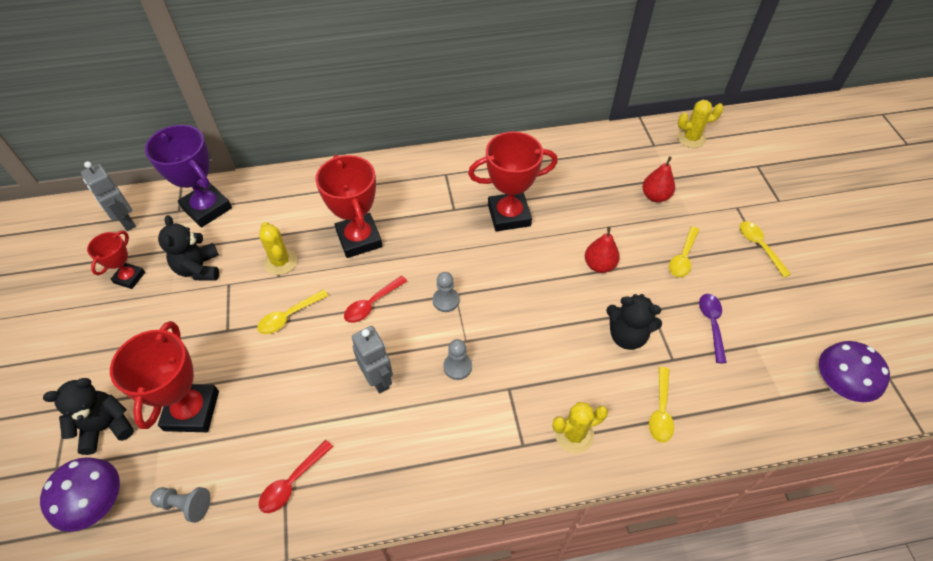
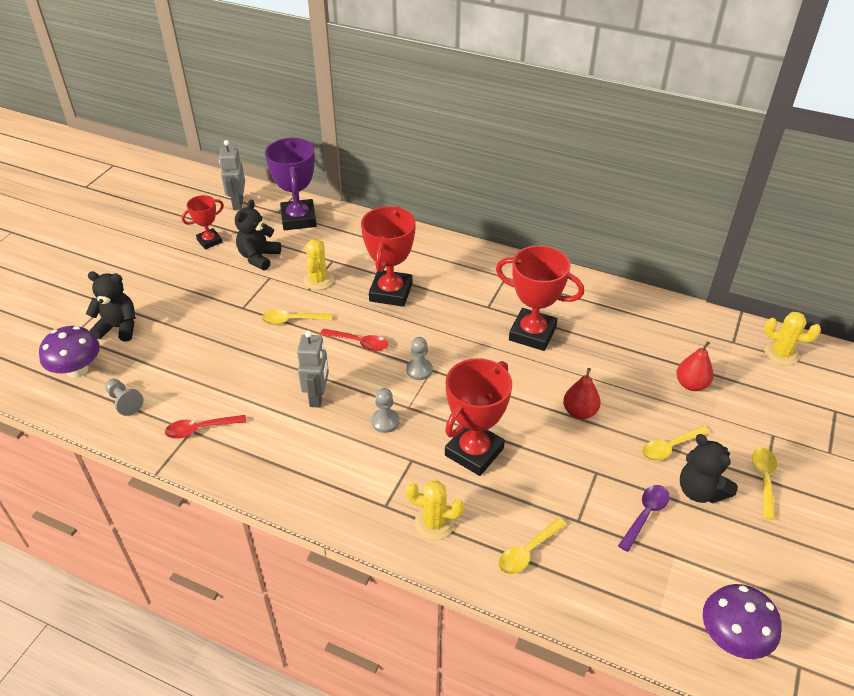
camera: 35 degrees right, 10 degrees down
(192, 410) = (177, 347): red trophy -> red trophy (474, 452)
(372, 304) = (359, 343): red spoon -> red spoon turned 150 degrees counterclockwise
(627, 335) = (552, 479): black teddy bear -> black teddy bear (700, 491)

